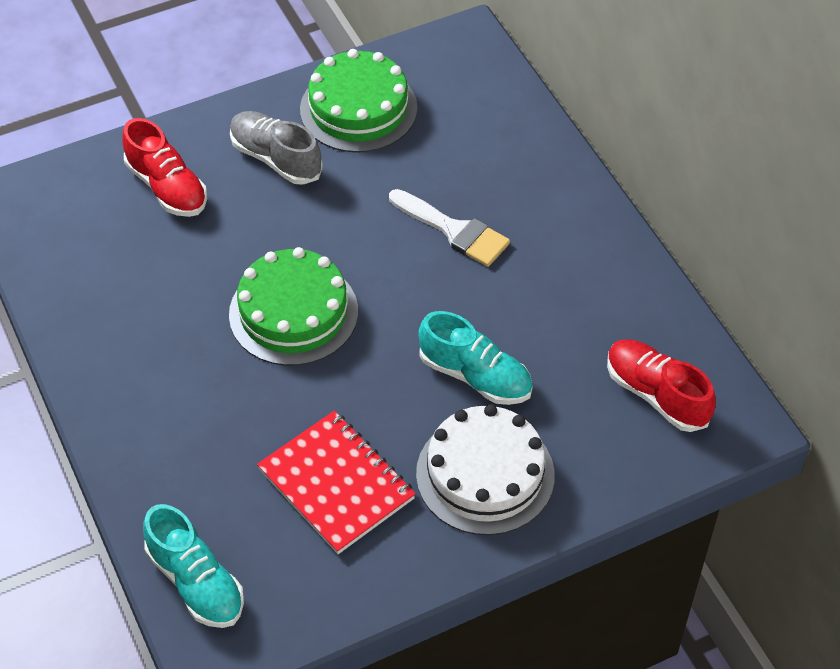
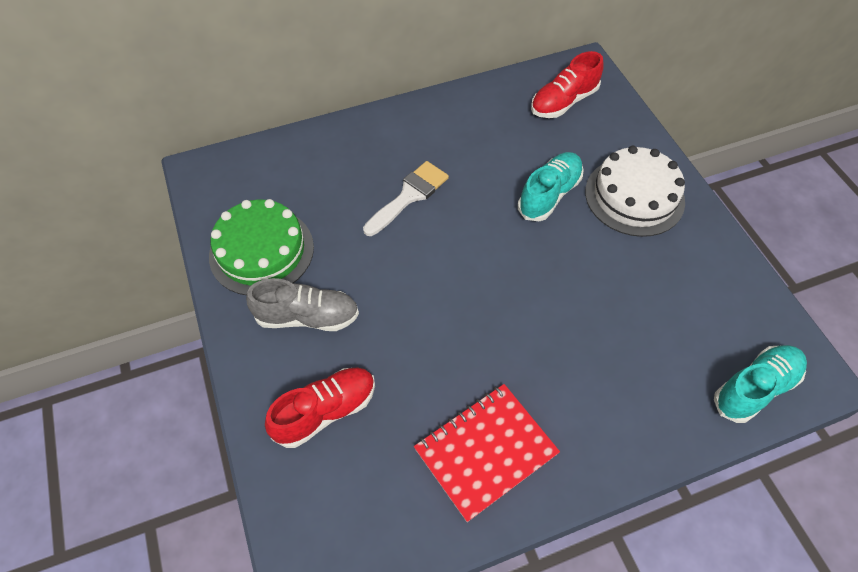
camera: 85 degrees left, 5 degrees up
(276, 158) = (307, 317): grey shoe -> grey shoe turned 135 degrees counterclockwise
(293, 313) = (485, 309): green cake -> none
(336, 484) = (652, 287): red notebook -> red notebook (485, 451)

